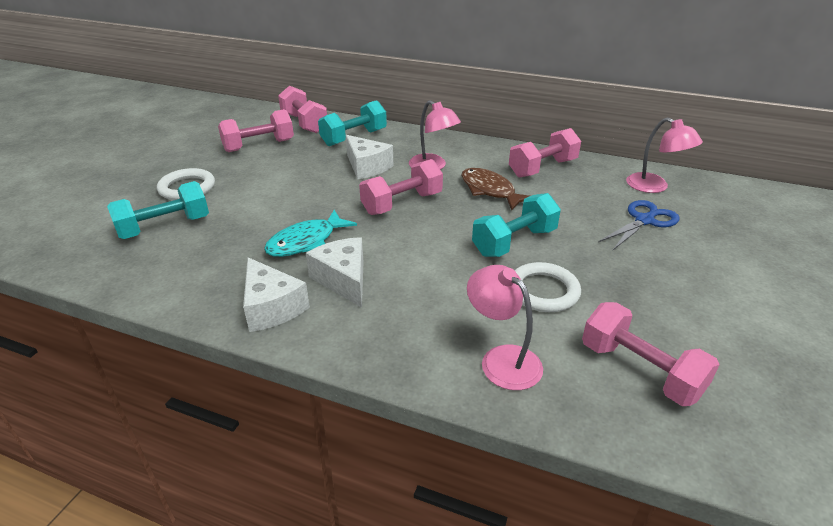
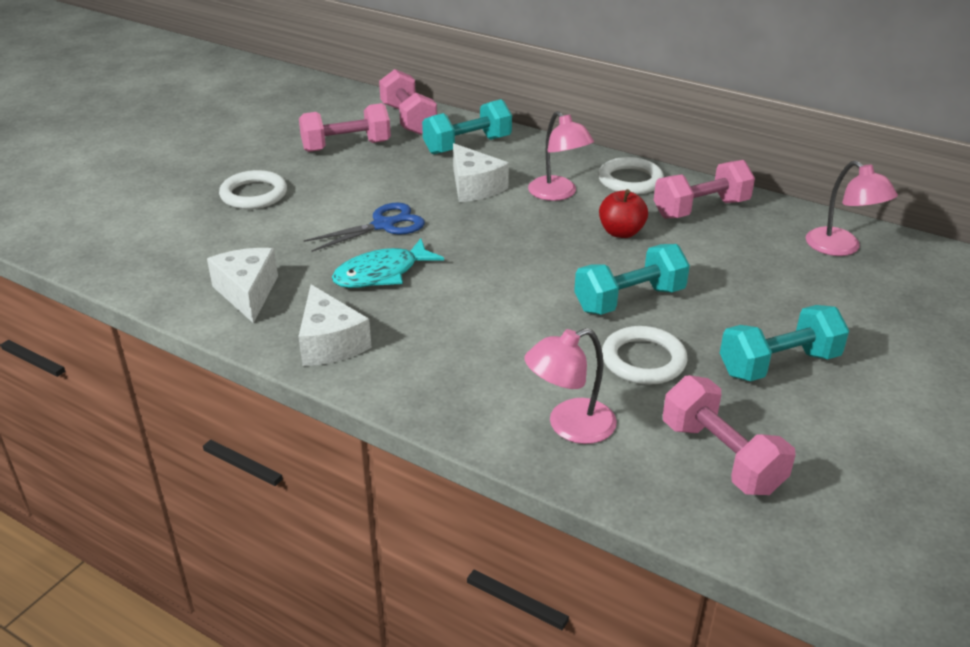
camera: 10 degrees right, 0 degrees up
(165, 227) = (224, 240): turquoise dumbbell -> turquoise dumbbell (778, 364)
(343, 279) = (415, 321): white cheese -> white cheese (247, 293)
(402, 203) = (506, 238): pink dumbbell -> none
(483, 152) = (630, 180): none -> white ring
(490, 190) = (621, 232): brown fish -> red apple
(502, 359) = (569, 426): pink lamp -> pink lamp turned 90 degrees counterclockwise
(644, 221) = (806, 290): blue scissors -> blue scissors (383, 225)

